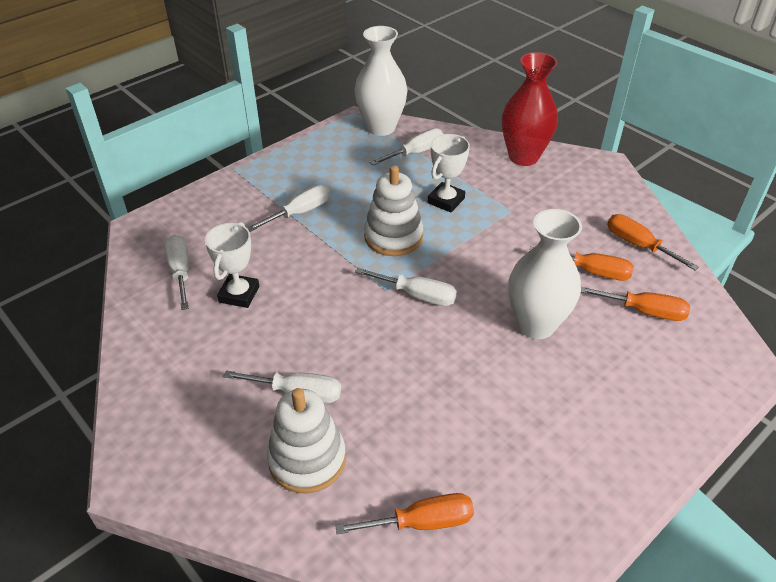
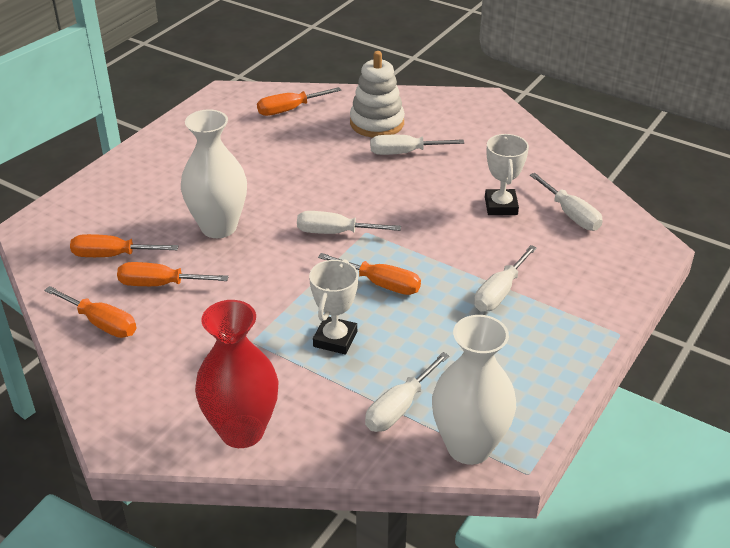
camera: 165 degrees right, 5 degrees down
(393, 237) = (381, 284): white stacking toy -> orange screwdriver

